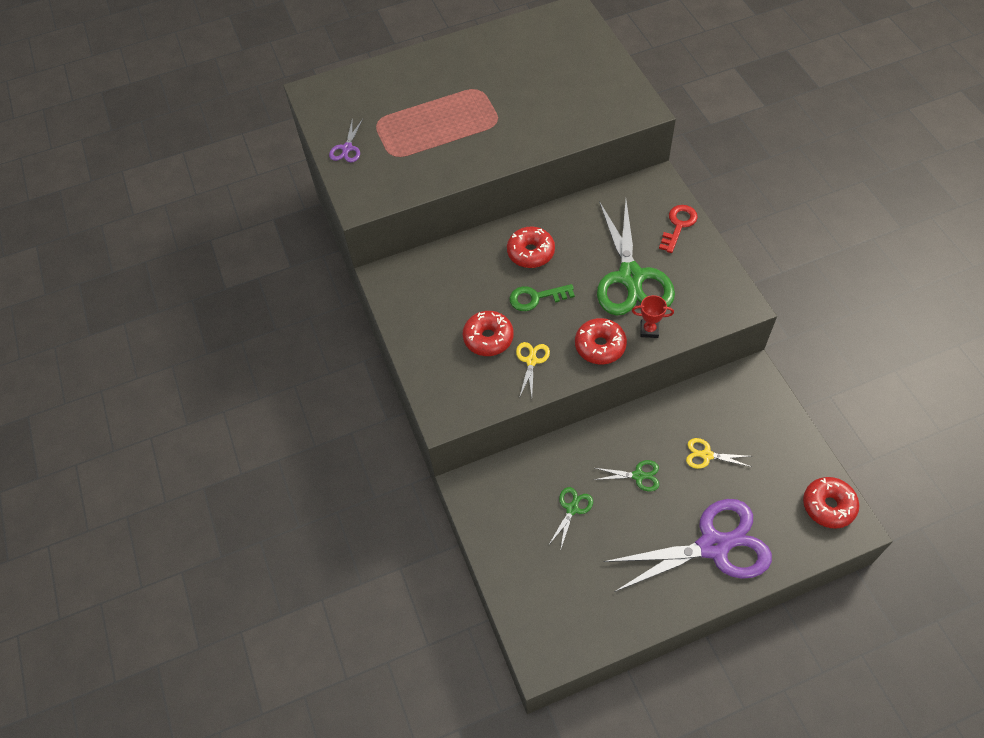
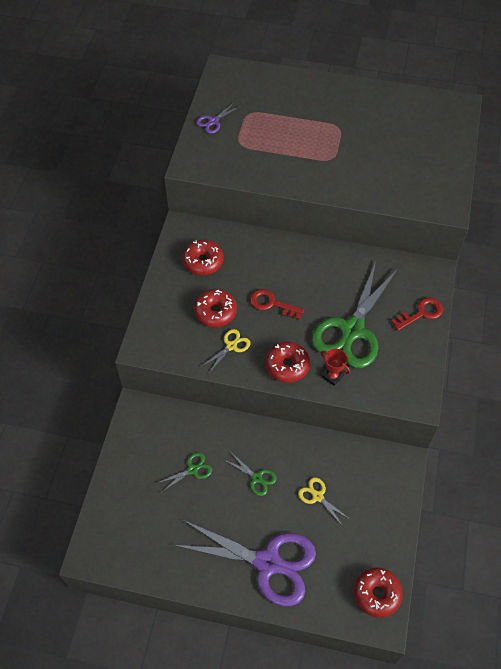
camera: 30 degrees right, 0 degrees up
(530, 252) = (295, 269): red donut -> red donut (203, 262)
(536, 298) = (272, 304): green key -> red key

